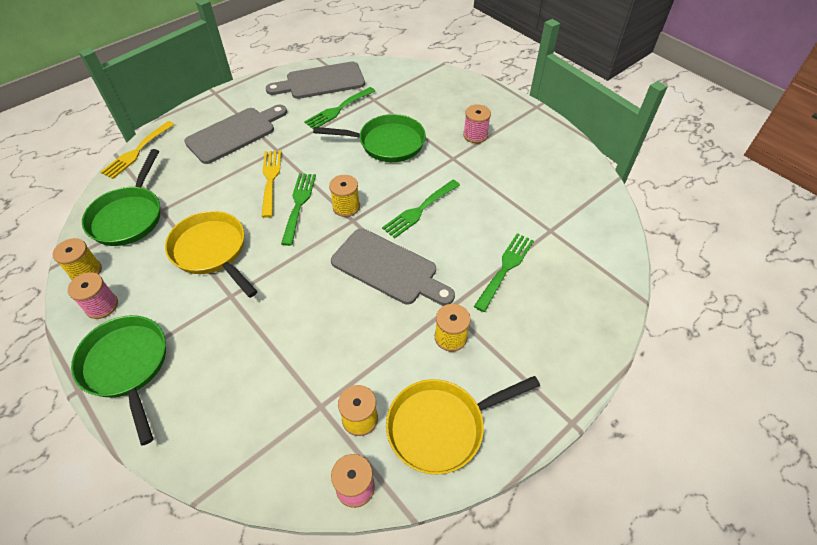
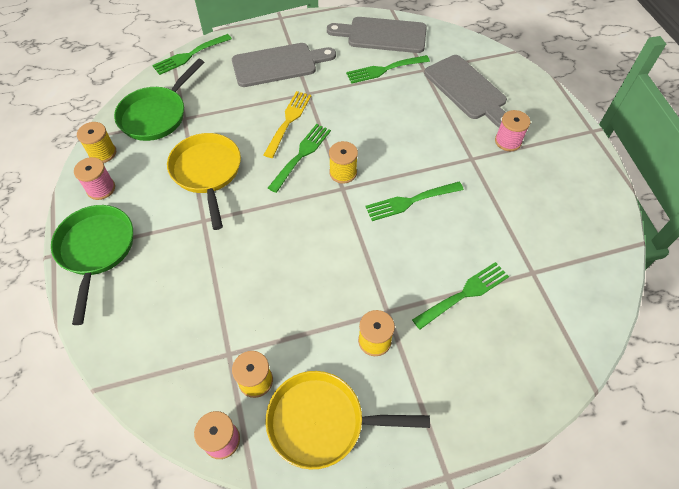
camera: 25 degrees right, 5 degrees up
(137, 152) = (189, 55): yellow fork -> green fork
(387, 143) = (414, 120): green pan -> none
(389, 268) = (351, 249): grey cutting board -> grey cutting board (467, 90)

